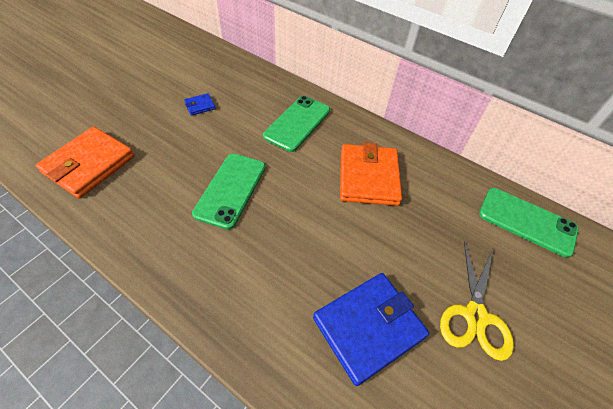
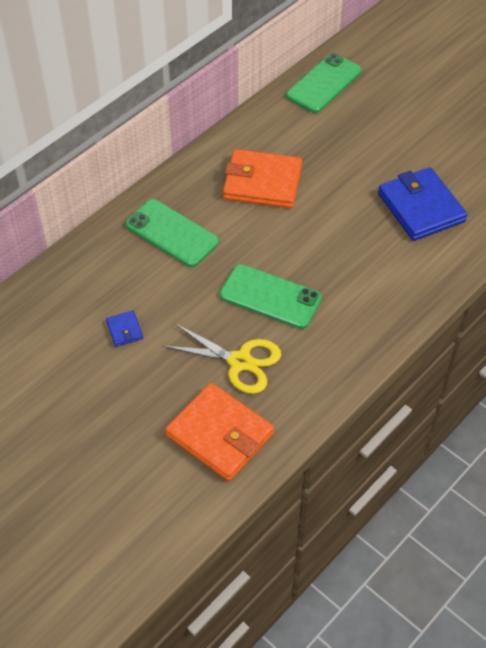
camera: 80 degrees left, 0 degrees up
(475, 316) = (411, 142): yellow scissors -> yellow scissors (240, 362)

